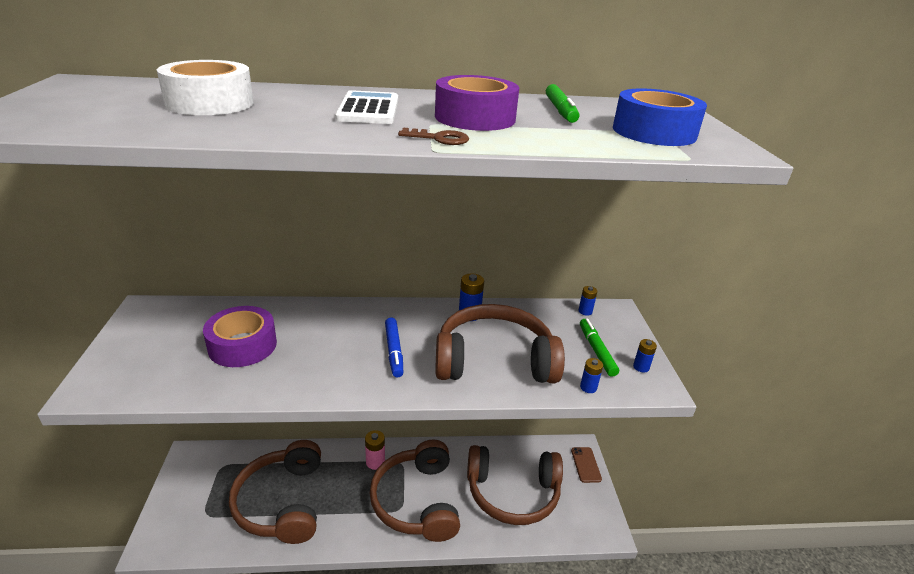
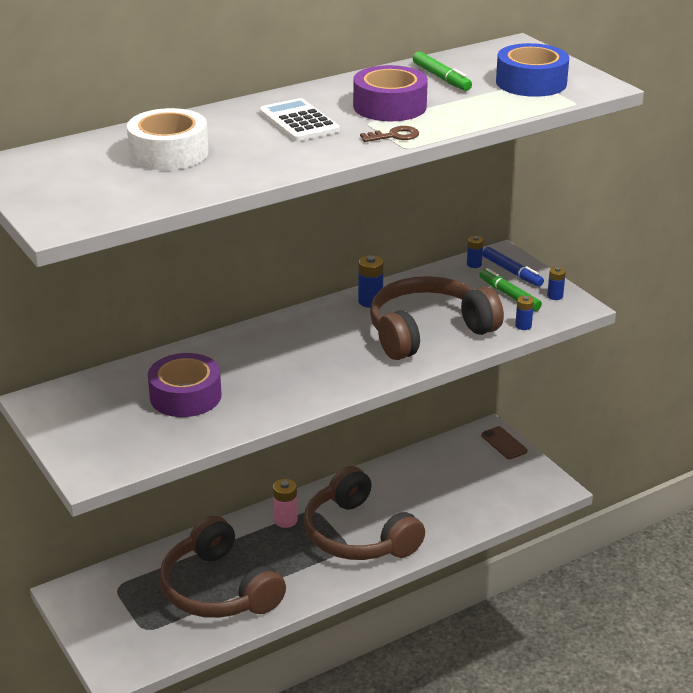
camera: 25 degrees left, 0 degrees up
(394, 351) = (332, 354): blue marker -> blue marker (512, 272)
(512, 492) = (448, 493): brown headphones -> none

